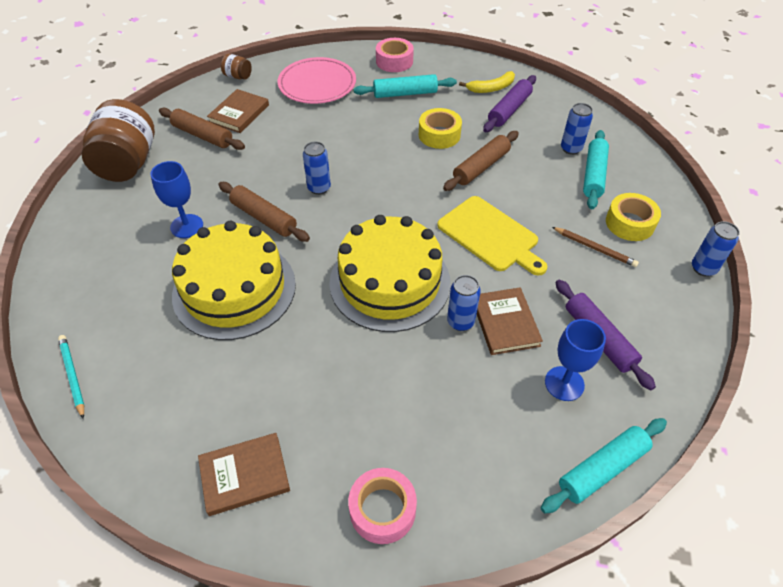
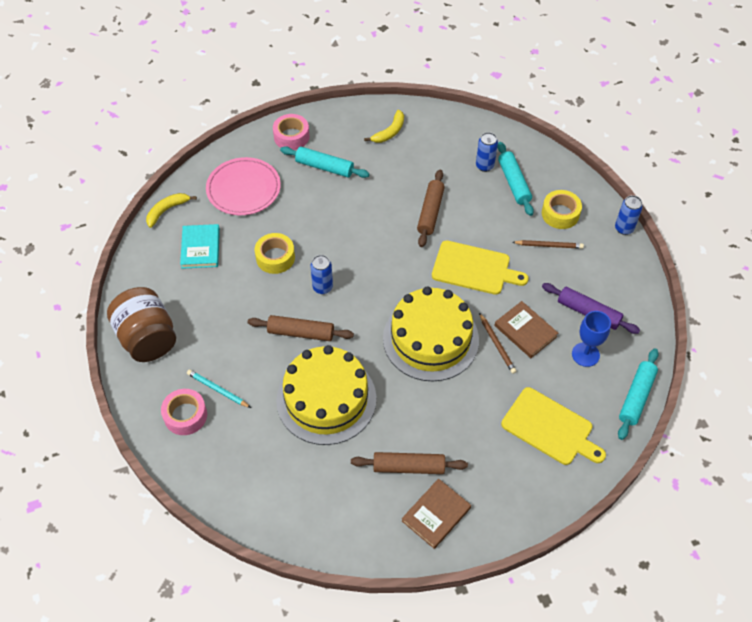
camera: 30 degrees left, 5 degrees up
(73, 376) = (267, 518): turquoise pencil -> turquoise pencil (218, 390)
(187, 226) = (247, 368): blue goblet -> none
(203, 135) = (188, 283): brown rolling pin -> brown rolling pin (409, 467)
(238, 76) = (167, 210): brown jar -> yellow banana
(239, 113) = (200, 248): brown book -> turquoise book
(382, 510) = (531, 488): pink tape -> pink tape (185, 415)
(405, 93) = (324, 167): turquoise rolling pin -> turquoise rolling pin turned 60 degrees clockwise
(439, 135) = (379, 196): yellow tape -> yellow tape (275, 257)
(459, 447) = (550, 428): none -> yellow cutting board
(460, 322) = (497, 345): blue can -> brown pencil
(509, 110) = (417, 148): purple rolling pin -> none

